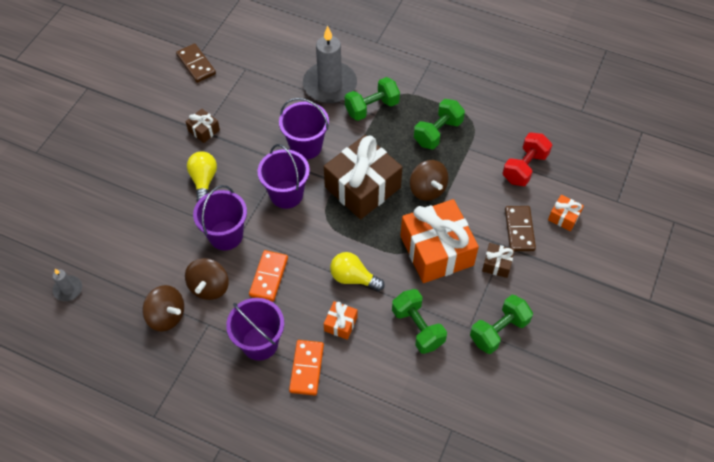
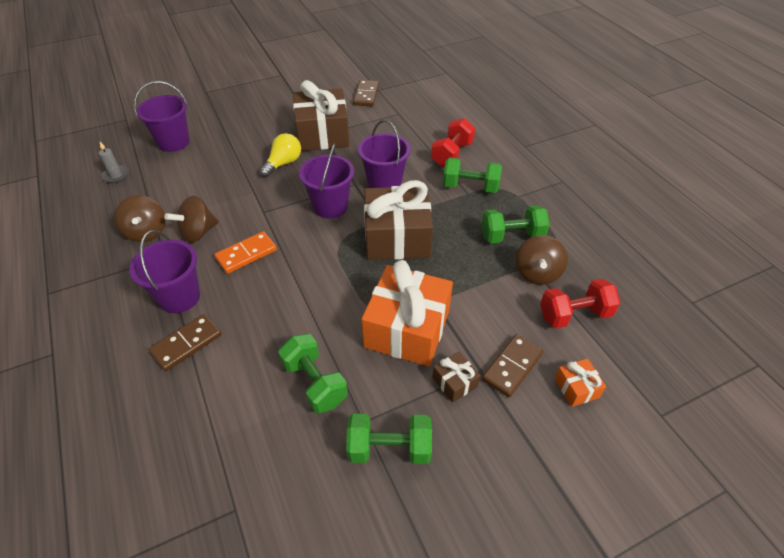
camera: 40 degrees right, 10 degrees down
(204, 130) = (322, 134): brown gift -> brown gift, size x2.29
(226, 235) = (253, 206): purple bucket -> purple bucket (174, 142)
(306, 368) = (186, 344): orange domino -> brown domino
(330, 85) = (452, 154): grey candle -> red dumbbell
(340, 324) = (255, 329): orange gift -> none
(353, 278) = (309, 300): yellow light bulb -> none
(417, 328) = (315, 383): green dumbbell -> green dumbbell turned 45 degrees counterclockwise
(427, 189) = (453, 274): brown spinning top -> brown spinning top (537, 273)

